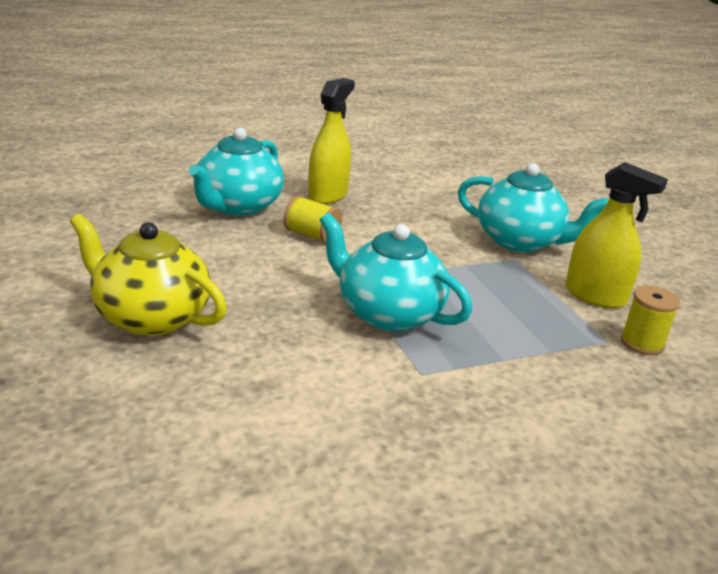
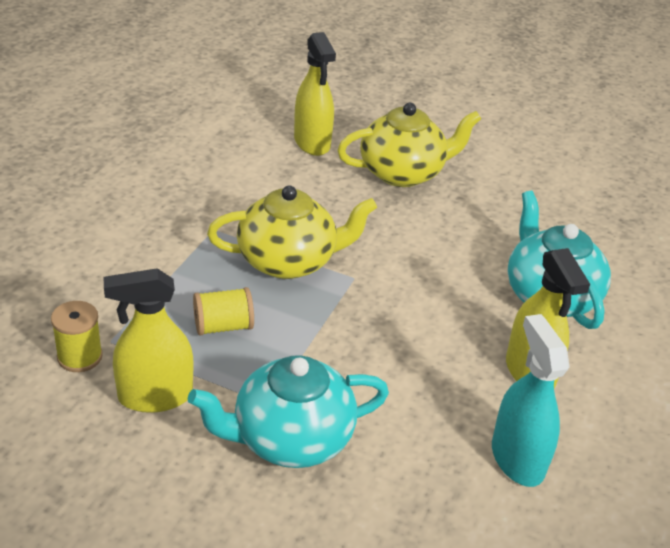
camera: 135 degrees right, 10 degrees up
(169, 400) = (312, 143): none -> yellow spray bottle
(311, 235) = (448, 303): yellow spool -> yellow spool (223, 326)
(387, 313) = (289, 261): turquoise teapot -> yellow teapot
(400, 183) = (517, 459): none -> turquoise spray bottle

